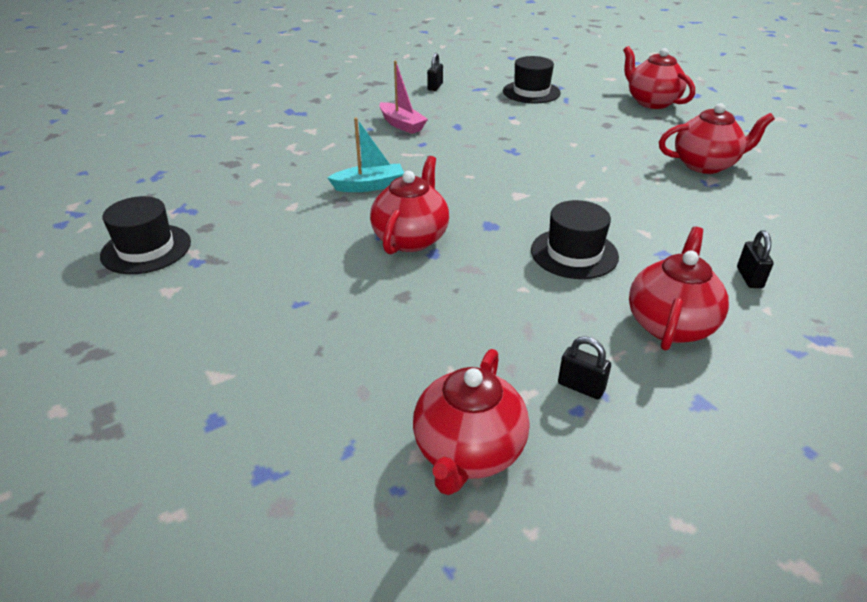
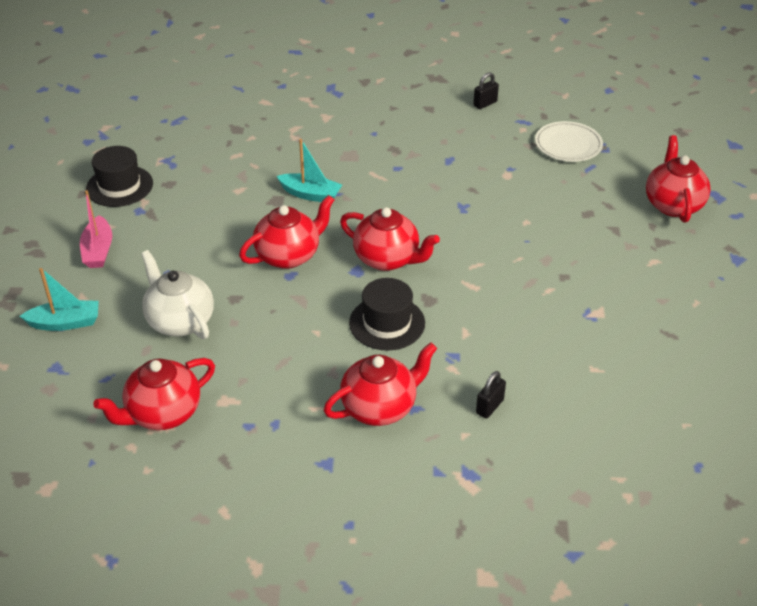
camera: 35 degrees right, 5 degrees up
(220, 413) = (65, 323): none -> turquoise boat
(368, 344) = (180, 321): none -> white teapot
(402, 125) = (404, 139): pink boat -> pink boat (98, 250)
(531, 92) = (568, 145): black hat -> white plate
(581, 387) = (268, 414): black padlock -> none
(705, 165) = (615, 296): red teapot -> red teapot (388, 259)

